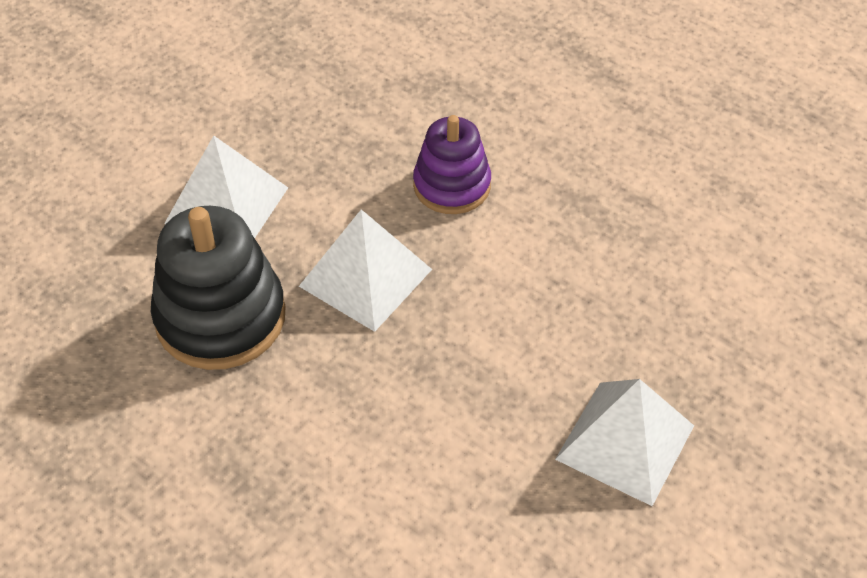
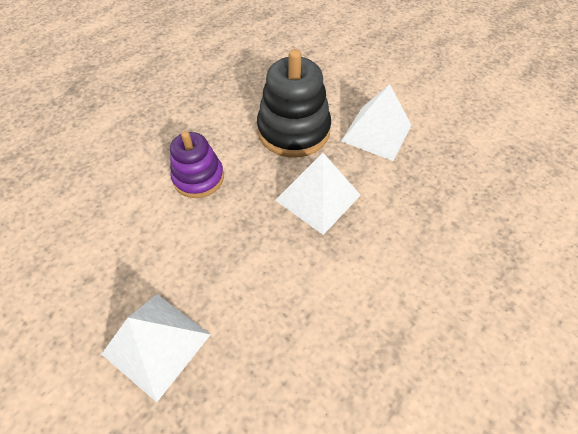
camera: 95 degrees right, 5 degrees up
(452, 186) = (401, 253): purple stacking toy -> purple stacking toy (198, 178)

